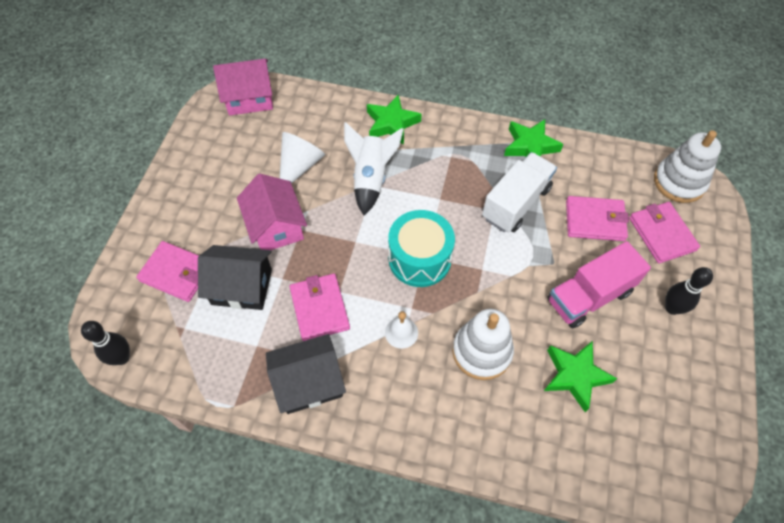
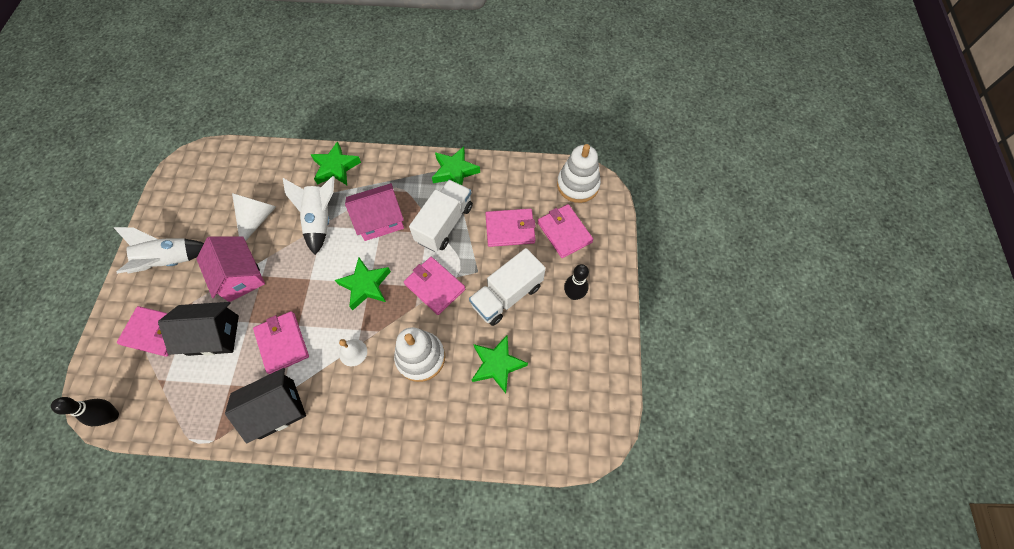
camera: 10 degrees left, 5 degrees up
(200, 198) = (170, 261): none -> white rocket
(249, 98) = (208, 162): pink house -> pink house (380, 220)
(419, 259) = (365, 285): turquoise drum -> green star
(502, 273) = (435, 287): none -> pink wallet
(589, 296) = (507, 295): pink truck -> white truck

